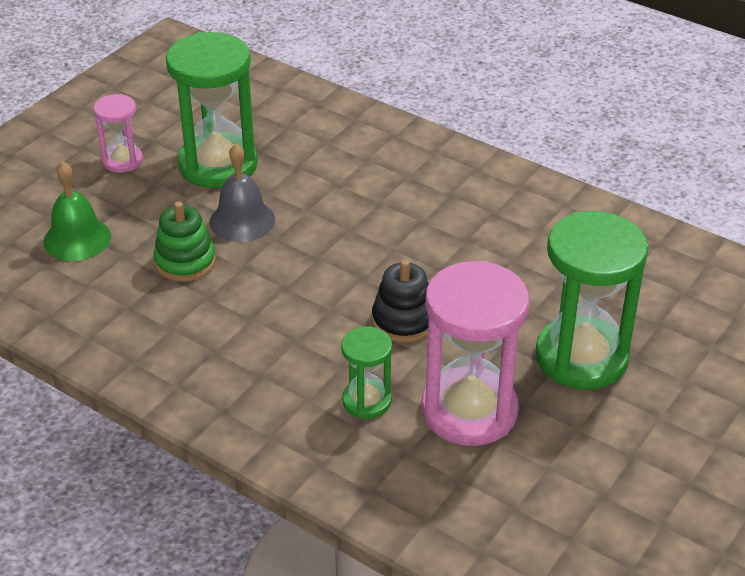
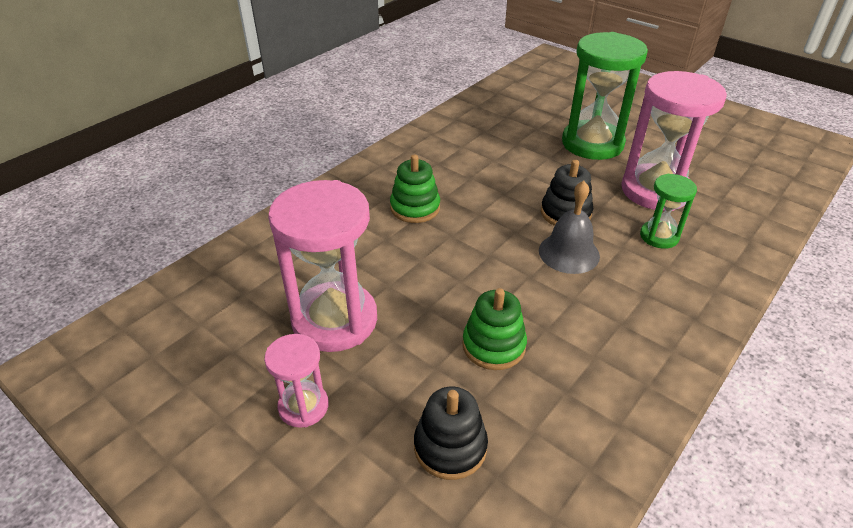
camera: 85 degrees left, 0 degrees up
(77, 239) = (450, 447): green bell -> black stacking toy
(218, 165) = (335, 320): green hourglass -> pink hourglass
(242, 220) = (431, 302): grey bell -> grey bell (569, 253)
(396, 200) = (415, 208): none -> green stacking toy

